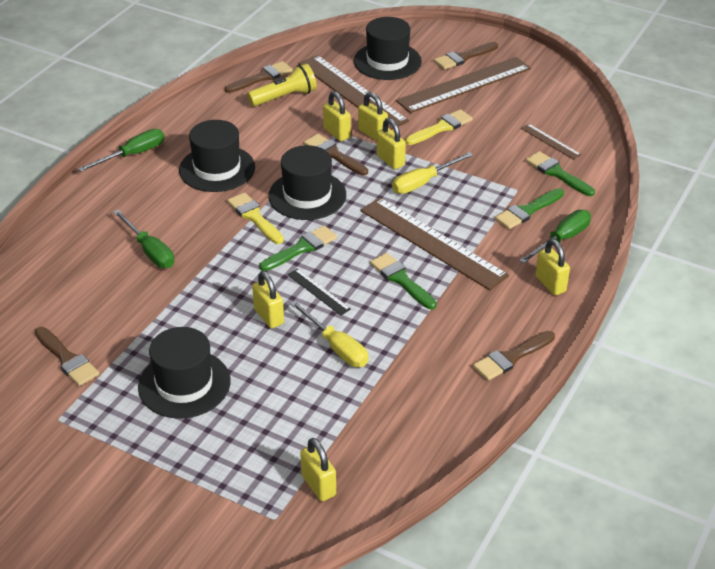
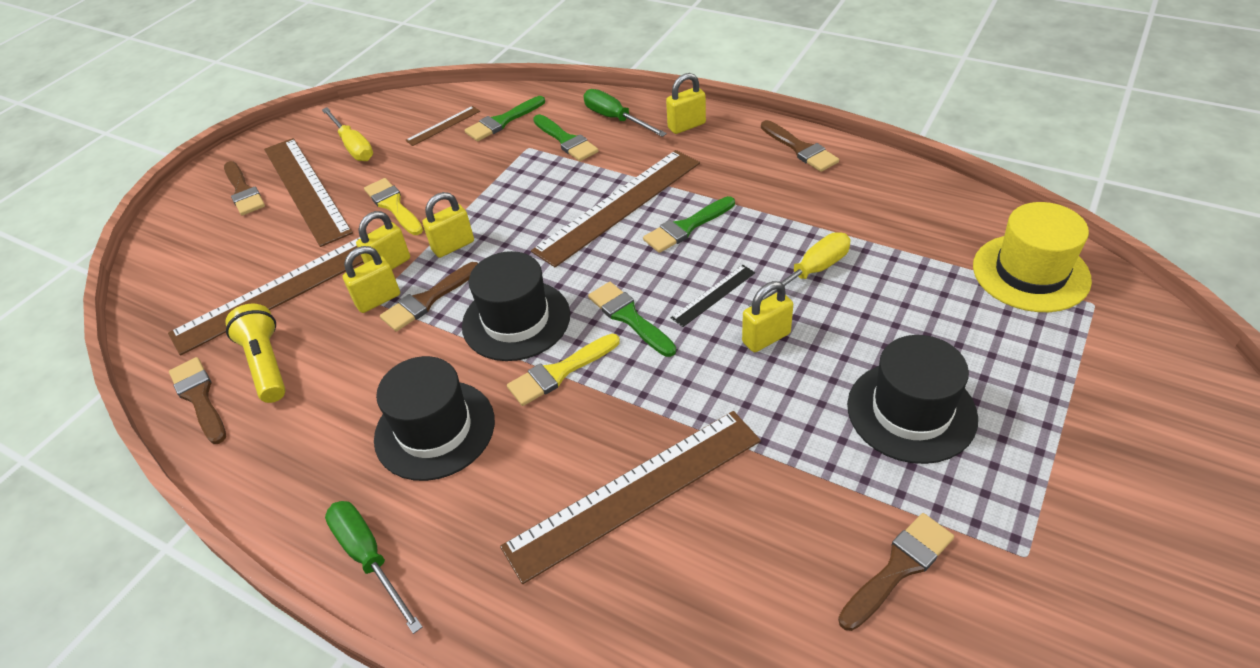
camera: 85 degrees left, 5 degrees up
(150, 251) = (635, 493): green screwdriver -> brown ruler
(318, 485) = (1030, 273): yellow padlock -> yellow hat
(387, 61) = (219, 259): black hat -> none
(423, 182) = (504, 216): yellow screwdriver -> yellow screwdriver (353, 146)

